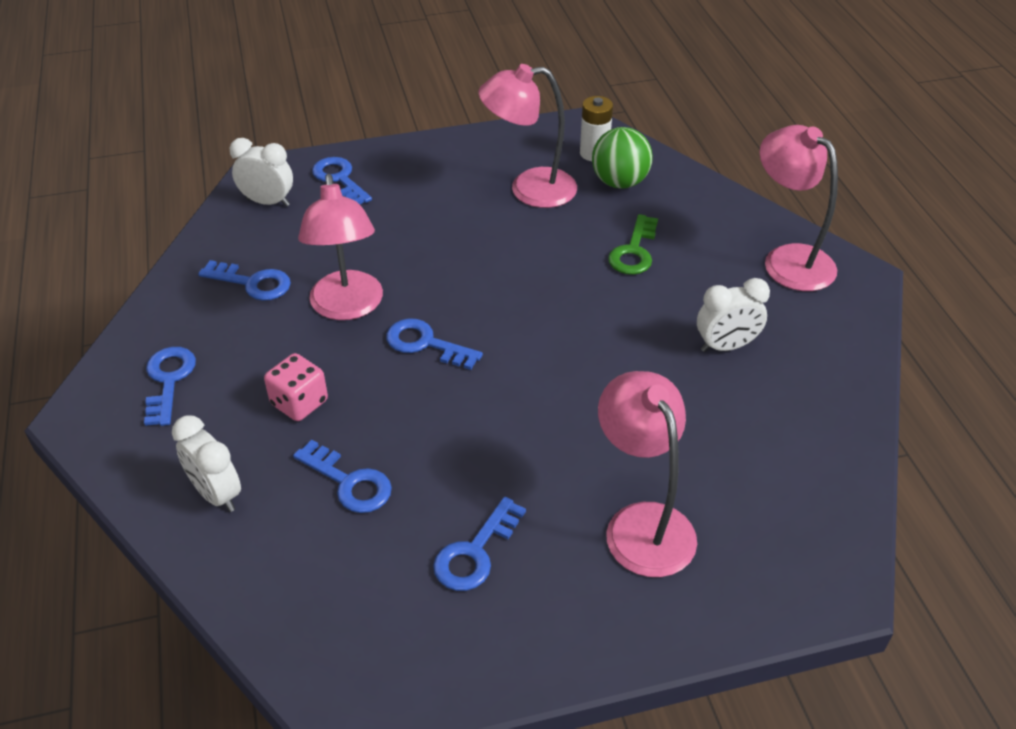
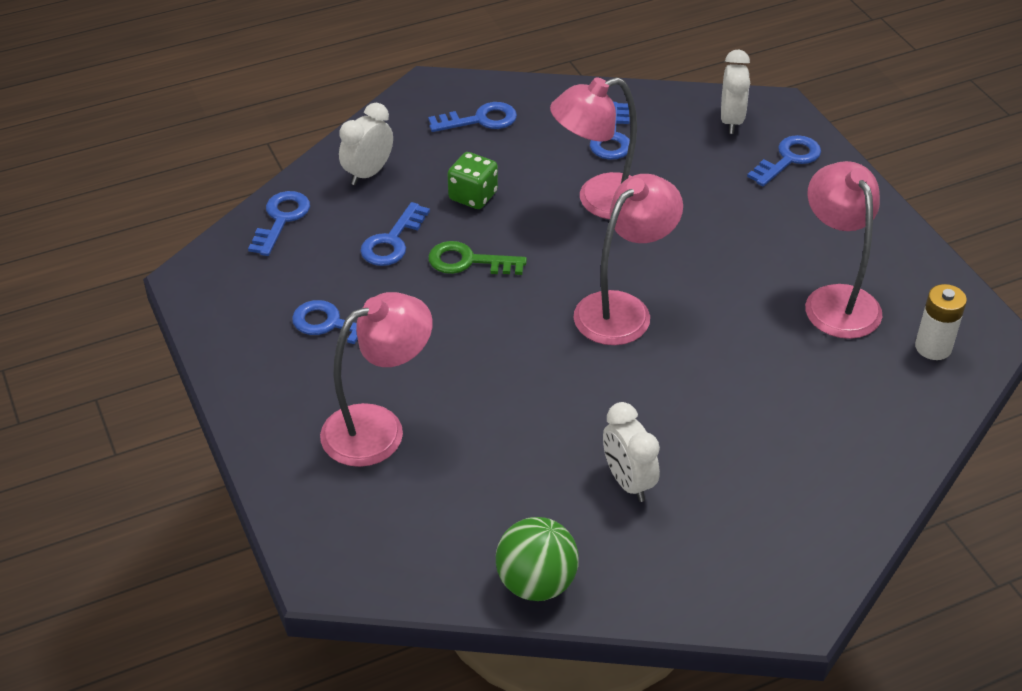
camera: 80 degrees right, 0 degrees up
(299, 403) = (473, 196): pink dice -> green dice
(426, 344) = (566, 259): blue key -> blue key (281, 220)
(619, 182) = (884, 374): green ball -> green ball (536, 583)
(634, 251) = (760, 396): green key -> green key (469, 261)
(788, 259) = (799, 537): pink lamp -> pink lamp (623, 309)

